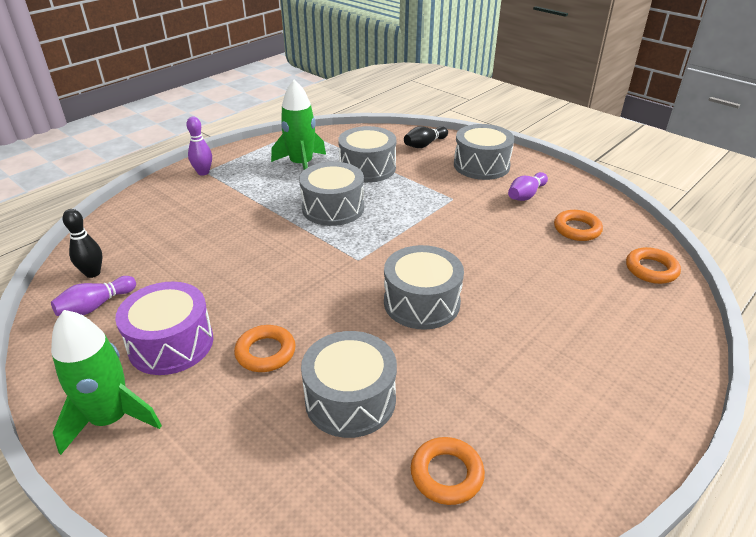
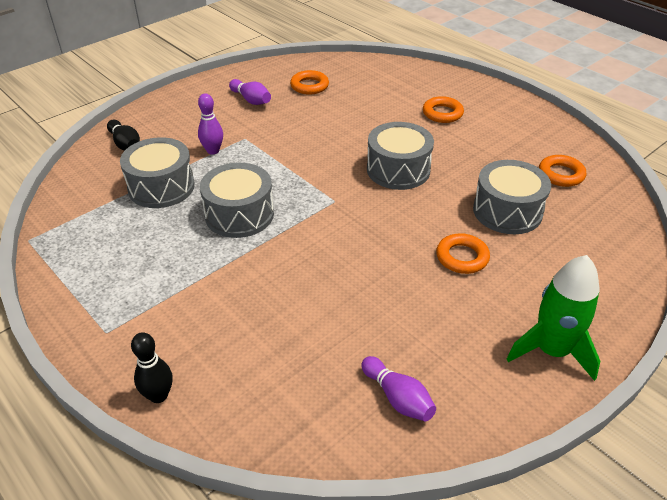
camera: 85 degrees left, 5 degrees up
(93, 273) = (334, 416): black bowling pin -> black bowling pin (158, 395)
(171, 344) = (455, 322): purple drum -> none
(203, 172) = (108, 334): purple bowling pin -> purple bowling pin (213, 151)
(301, 165) = (129, 238): green rocket -> none
(481, 165) = (188, 115): grey drum -> none
(651, 269) = (365, 68): orange ring -> orange ring (442, 113)

